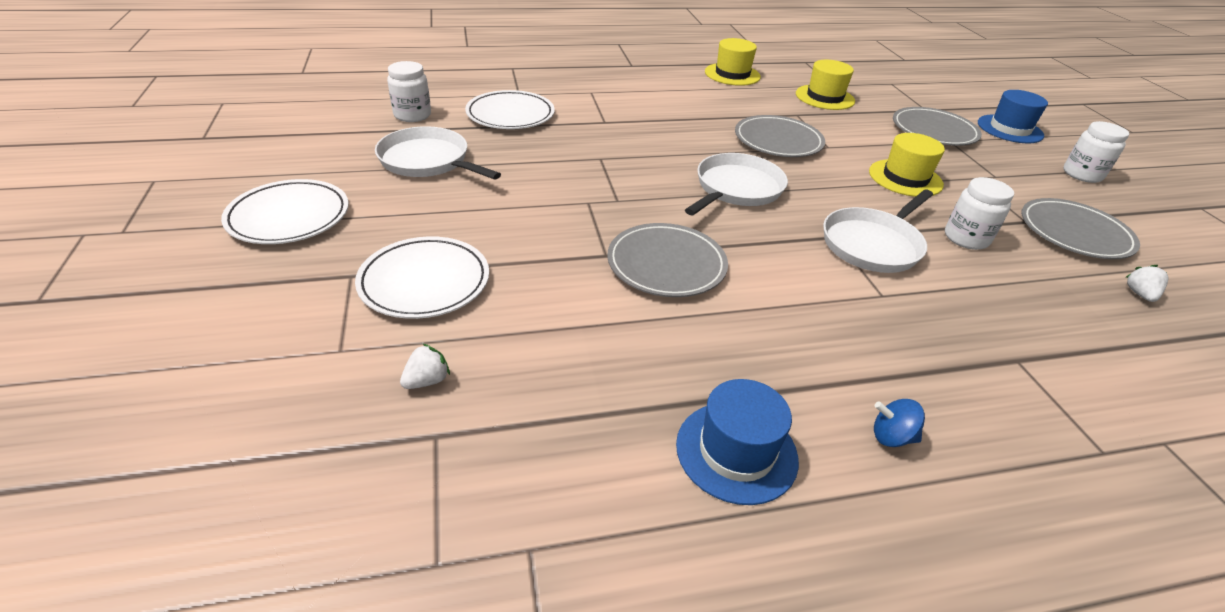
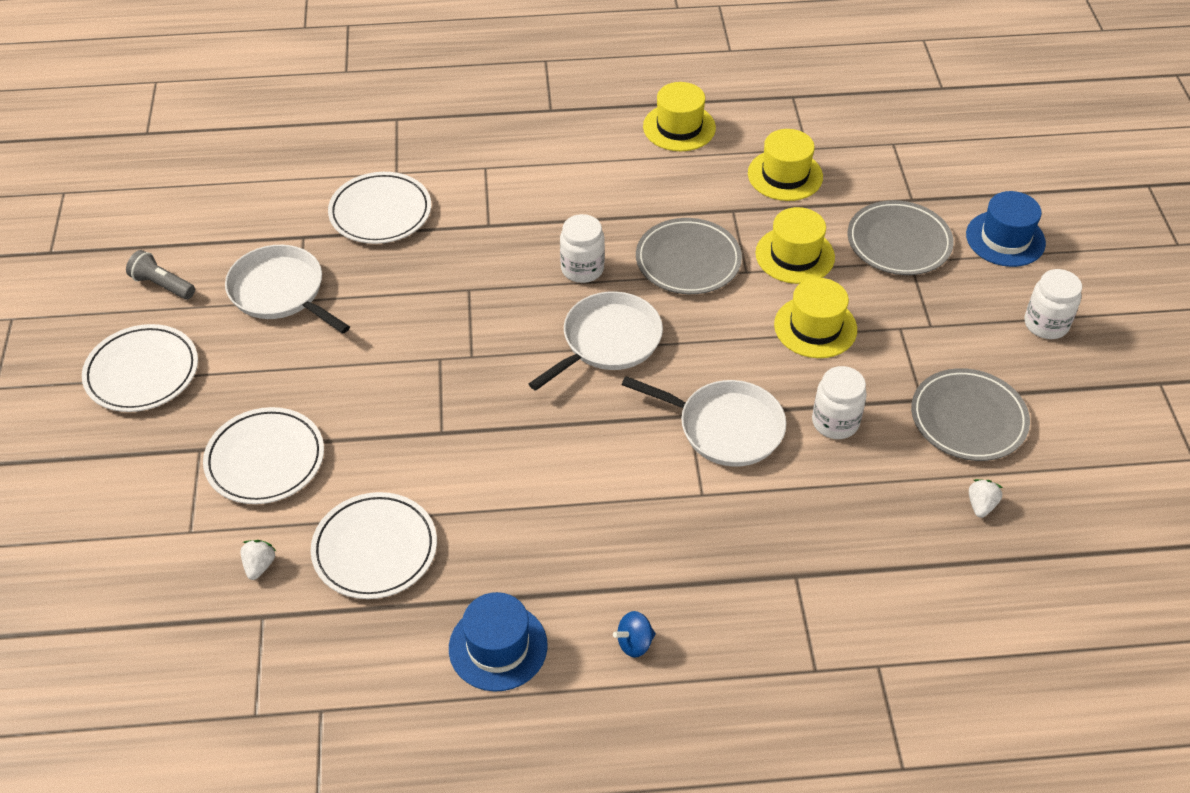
camera: 10 degrees right, 10 degrees up
(313, 157) = (162, 285): none -> grey flashlight
(412, 115) = (269, 214): white jar -> white jar (582, 269)
(427, 381) = (259, 566): white strawberry -> white strawberry turned 45 degrees counterclockwise
(561, 357) = (375, 549): none -> white plate
(666, 264) = (498, 447): grey plate -> none
(860, 138) = (795, 255): none -> yellow hat
(873, 244) = (725, 427): white pan -> white pan turned 120 degrees counterclockwise
(891, 437) = (634, 643): blue spinning top -> blue spinning top turned 45 degrees counterclockwise

